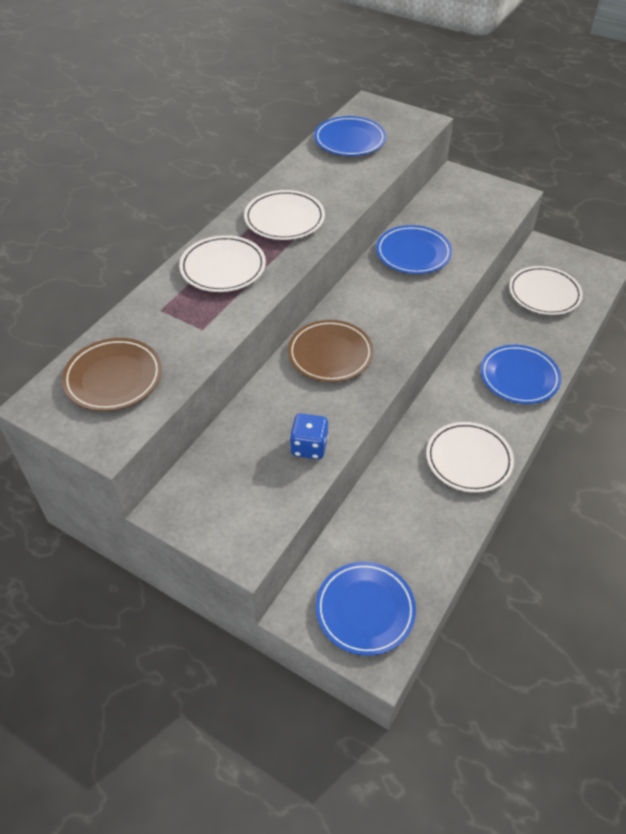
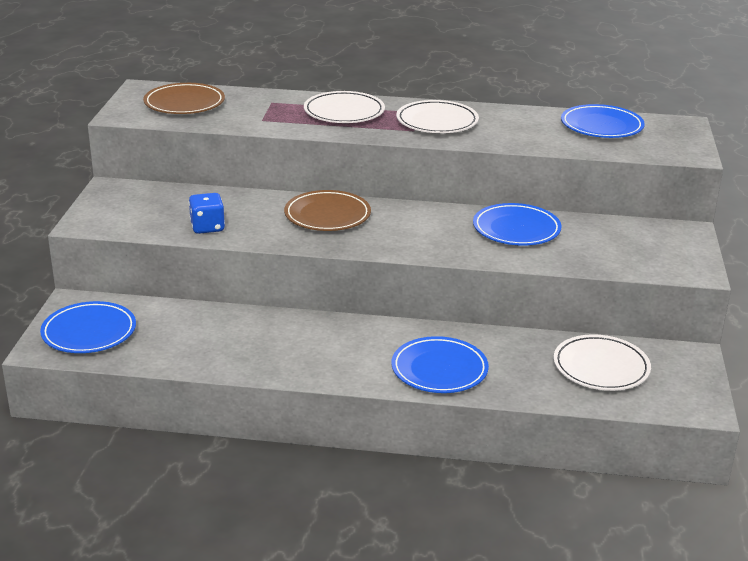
camera: 65 degrees right, 20 degrees down
(468, 459) = (294, 356): white plate -> none

